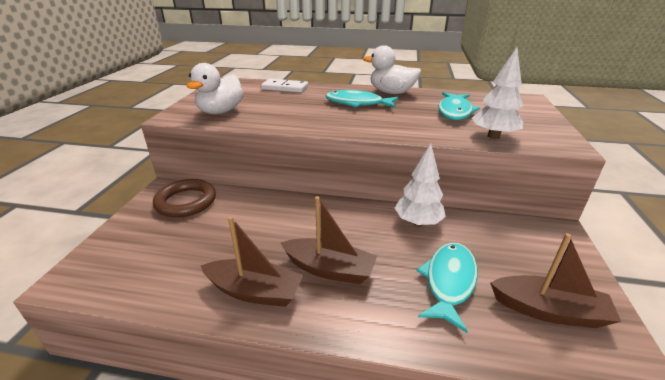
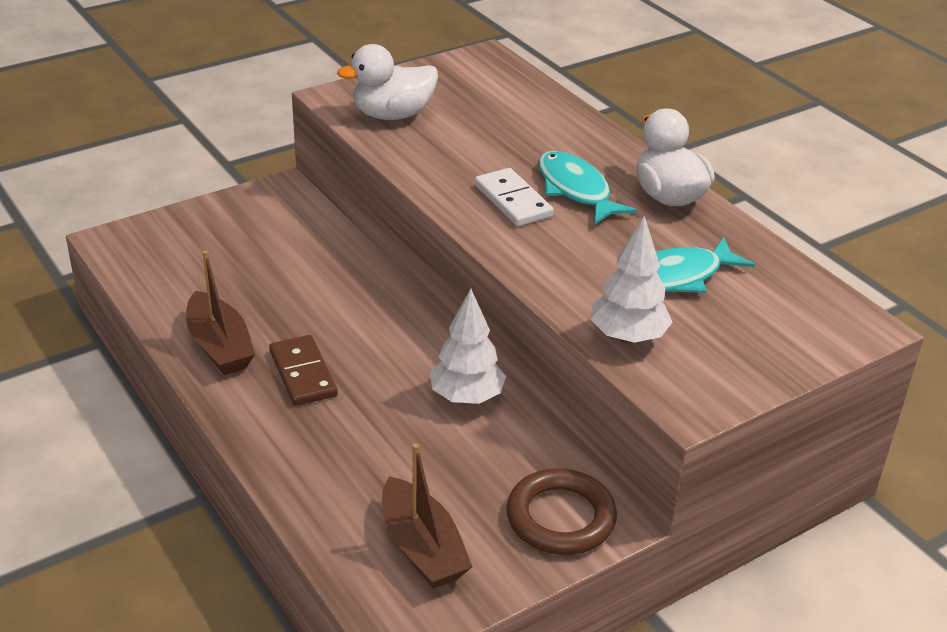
camera: 45 degrees right, 5 degrees up
(186, 202) = (282, 218): brown ring -> brown ring (560, 518)
(285, 88) = (539, 109): white domino -> white domino (513, 201)
(329, 269) = (303, 374): brown boat -> brown domino
(449, 281) = (384, 462): turquoise fish -> none

